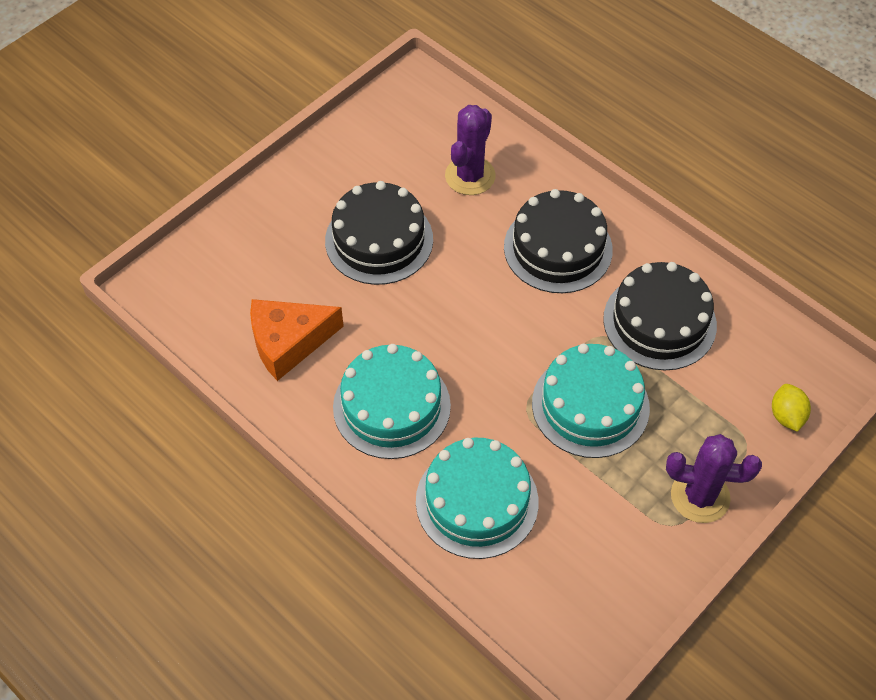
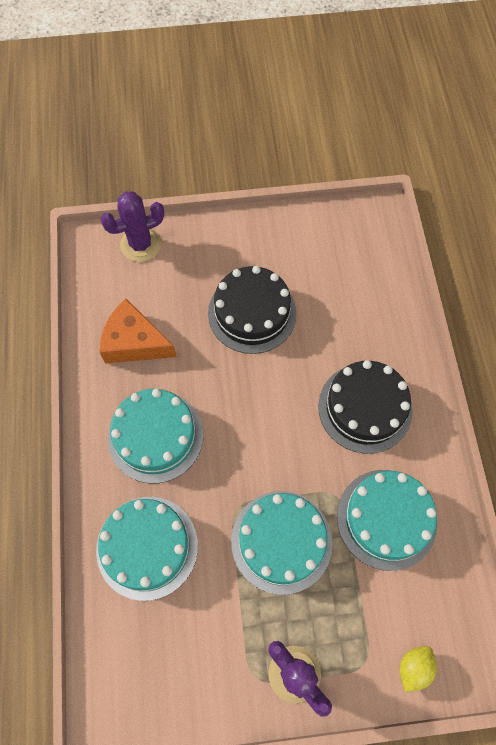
camera: 40 degrees right, 10 degrees up
(470, 176) = (353, 310): purple cactus -> purple cactus (140, 244)
(659, 322) = (386, 519): black cake -> turquoise cake

